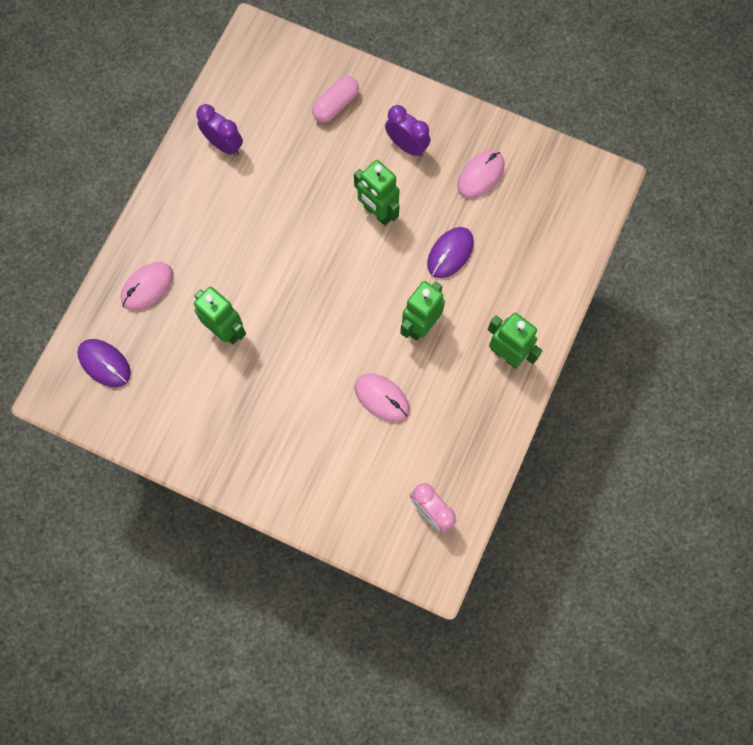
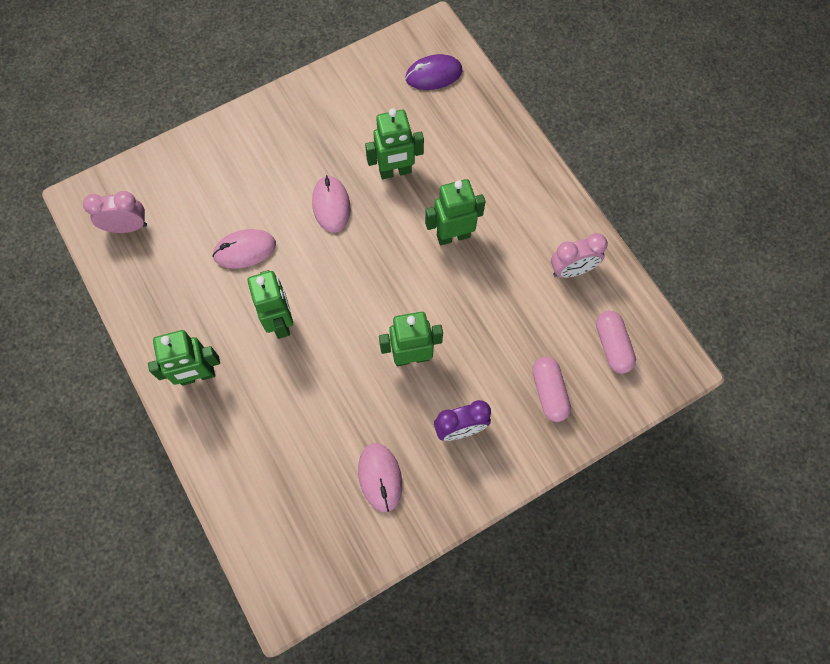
camera: 125 degrees right, 5 degrees down
(147, 287) = (477, 137): pink mouse -> pink mouse (331, 205)
(224, 145) = (572, 270): purple clock -> pink clock
(254, 247) = (453, 236): none -> green robot
(268, 84) = (612, 346): none -> pink capsule
(450, 253) = (325, 393): purple mouse -> none

